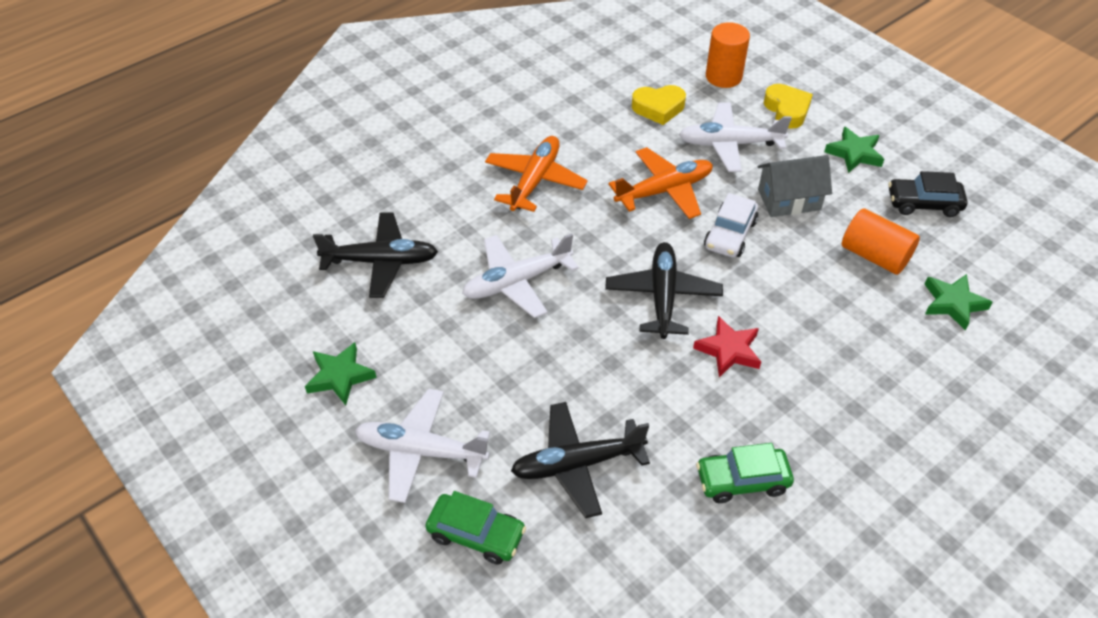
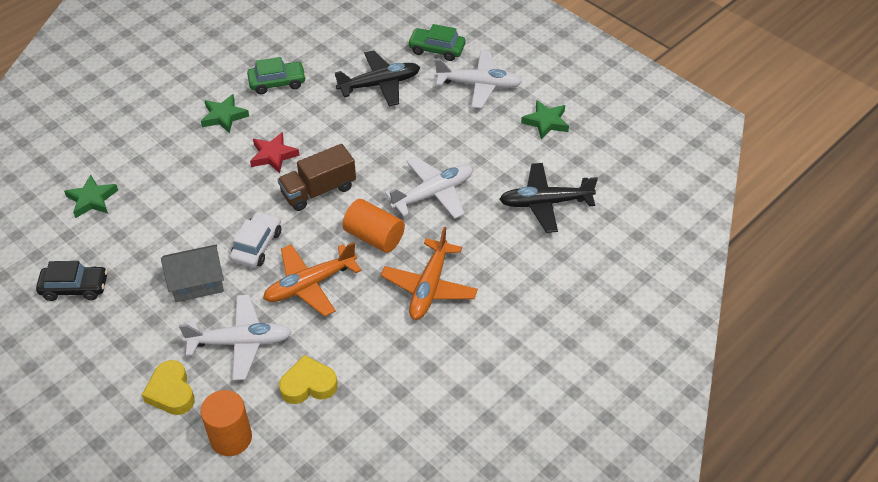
camera: 175 degrees right, 0 degrees up
(662, 296) = (318, 190): black plane -> brown truck
(854, 153) = (118, 340): green star -> green star (224, 116)
(874, 256) = (139, 235): orange cylinder -> orange cylinder (374, 237)

